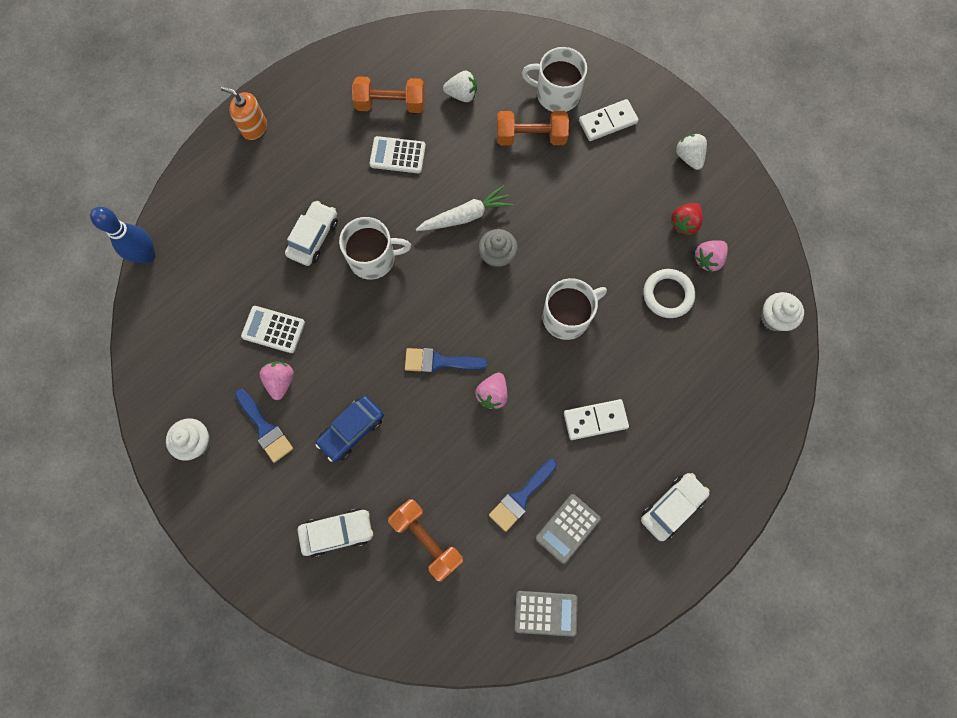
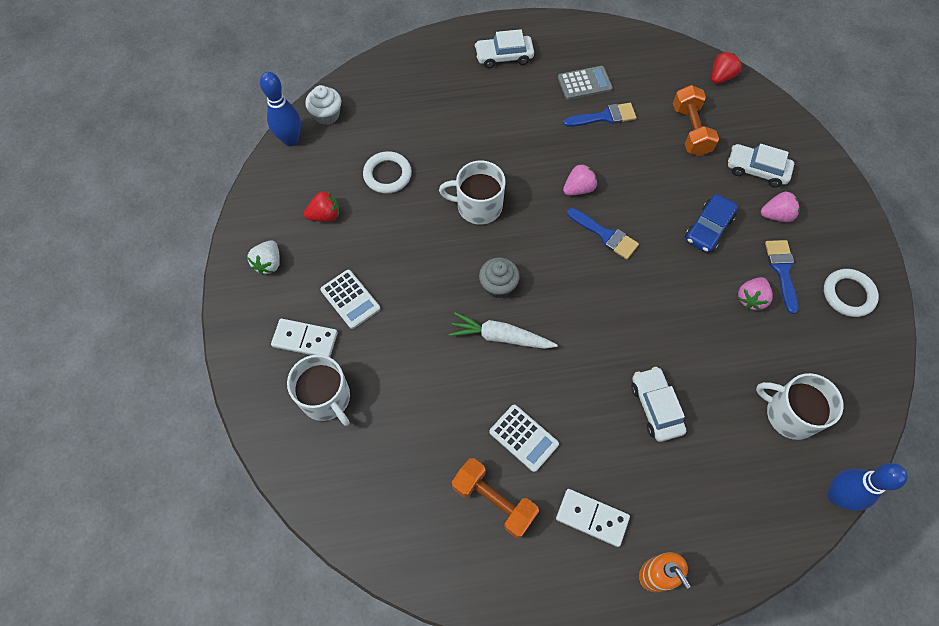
camera: 145 degrees left, 10 degrees down
(196, 442) = (848, 294): white cupcake -> white ring
(273, 329) = (737, 345): white calculator -> white calculator (350, 299)
(313, 237) = (655, 407): white car -> white car turned 105 degrees clockwise
(351, 430) = (708, 228): blue car -> blue car turned 135 degrees clockwise
(373, 258) = (609, 352): white mug -> white mug (789, 414)
(433, 641) = (721, 77): none -> red strawberry
(462, 95) = (415, 461): white strawberry -> none
(531, 137) = (385, 371): orange dumbbell -> none
(545, 613) = (633, 51): grey calculator -> none
(595, 420) = (514, 130): white domino -> white domino (592, 518)
(708, 259) = (333, 179): pink strawberry -> pink strawberry (776, 215)
(779, 272) = (290, 140): none -> blue bowling pin

